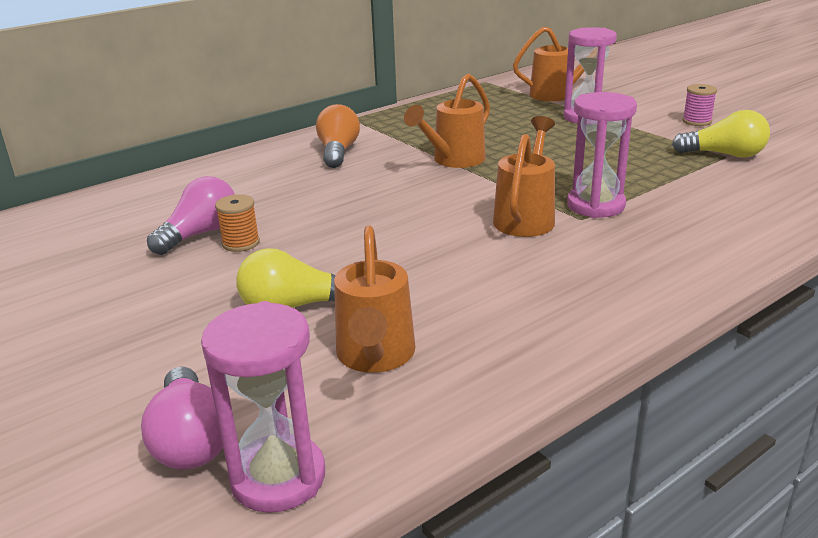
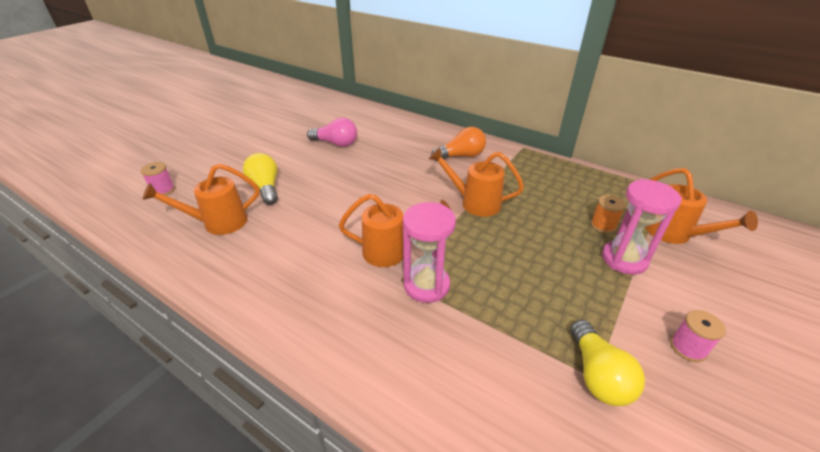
camera: 70 degrees right, 10 degrees up
(191, 440) = (163, 190): pink light bulb -> pink spool
(241, 243) = (328, 157): orange spool -> orange spool (603, 225)
(278, 477) = (133, 217): pink hourglass -> none

